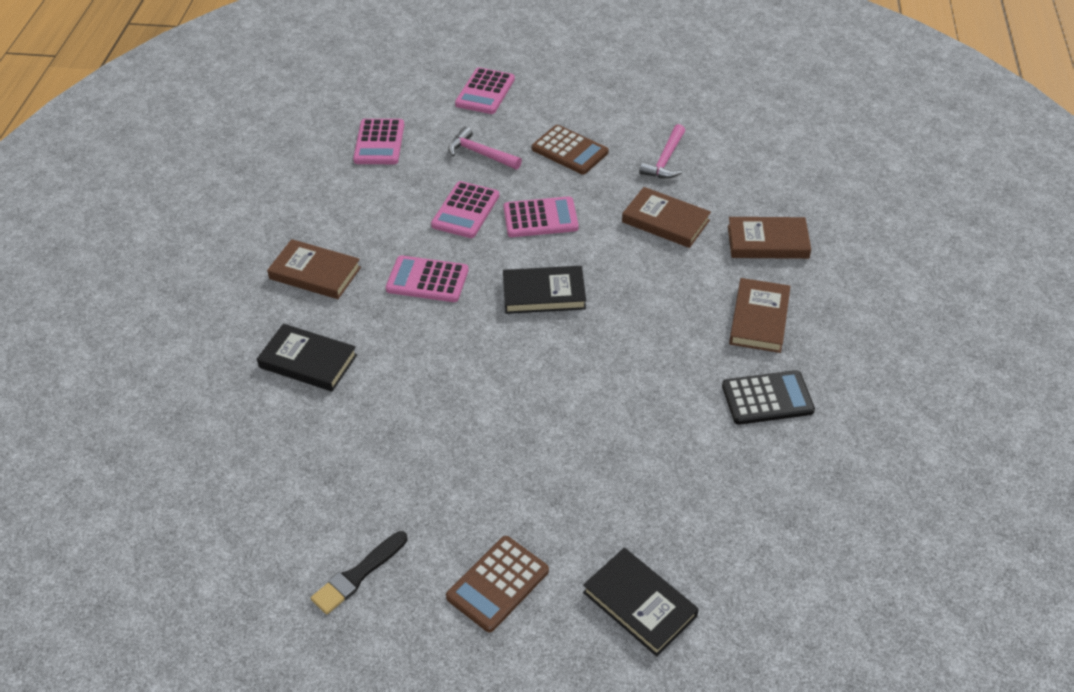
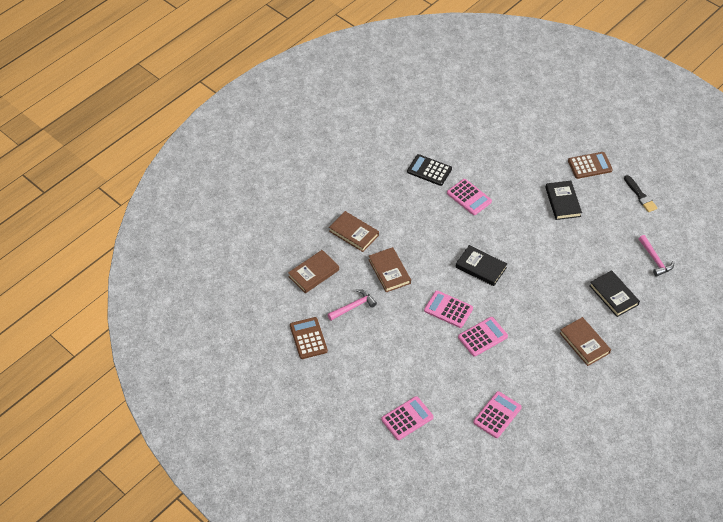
camera: 145 degrees left, 5 degrees up
(358, 575) = (640, 195): black brush -> black brush turned 75 degrees clockwise
(427, 280) = (531, 306): pink calculator -> pink calculator (469, 197)
(480, 154) = (446, 371): pink hammer -> pink hammer (655, 259)
(569, 150) = (396, 343): brown calculator -> brown calculator (308, 338)
(639, 604) = (544, 134): black book -> black book (563, 202)
(759, 319) = (397, 202): brown book -> brown book (313, 273)

